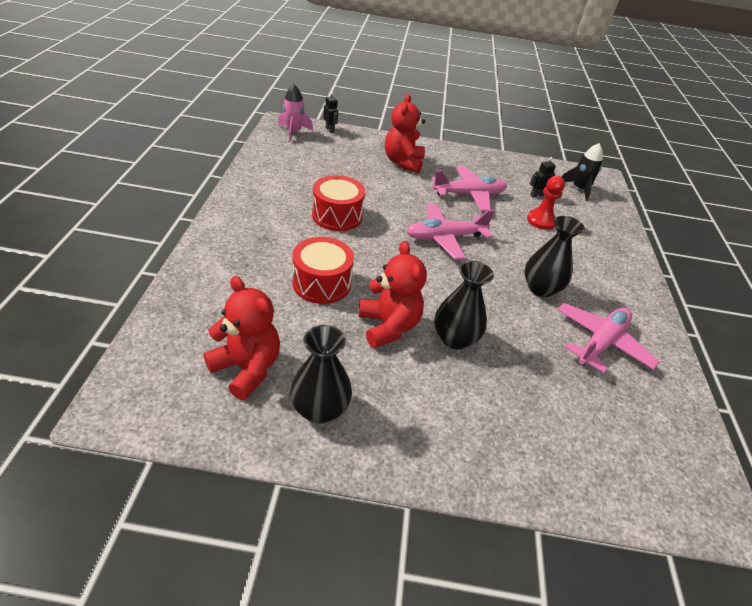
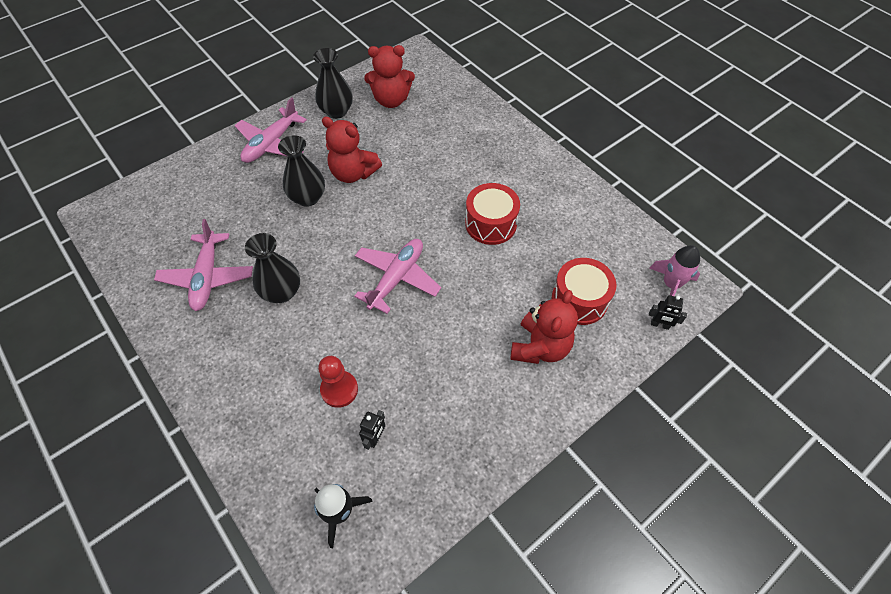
camera: 140 degrees right, 15 degrees up
(321, 283) = (423, 166): red drum -> red drum (579, 300)
(403, 162) = (540, 347): red teddy bear -> red teddy bear turned 60 degrees clockwise
(469, 195) = (434, 360): pink plane -> pink plane (271, 144)

